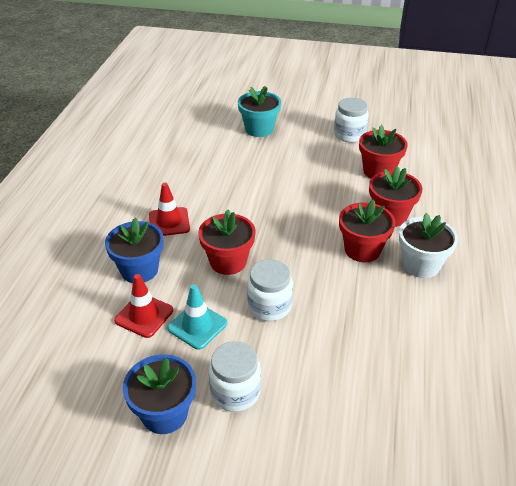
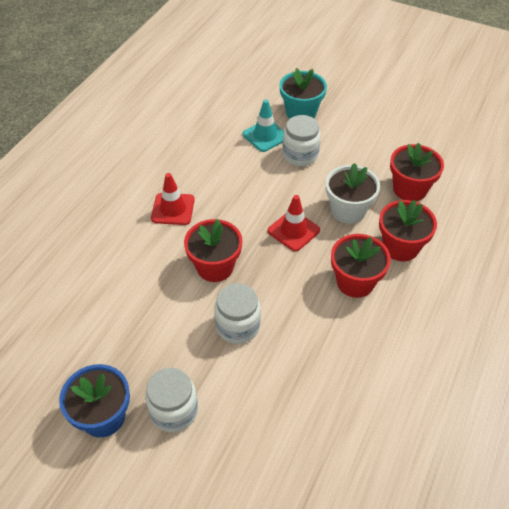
camera: 15 degrees right, 10 degrees up
(139, 270) = (128, 258): blue flower pot -> none
(144, 315) = (117, 309): red traffic cone -> red traffic cone (293, 230)
(197, 326) = (162, 332): turquoise traffic cone -> turquoise traffic cone (265, 136)
(349, 135) = (395, 137): white jar -> white jar (300, 155)
(421, 265) = (410, 313): white flower pot -> white flower pot (348, 210)

